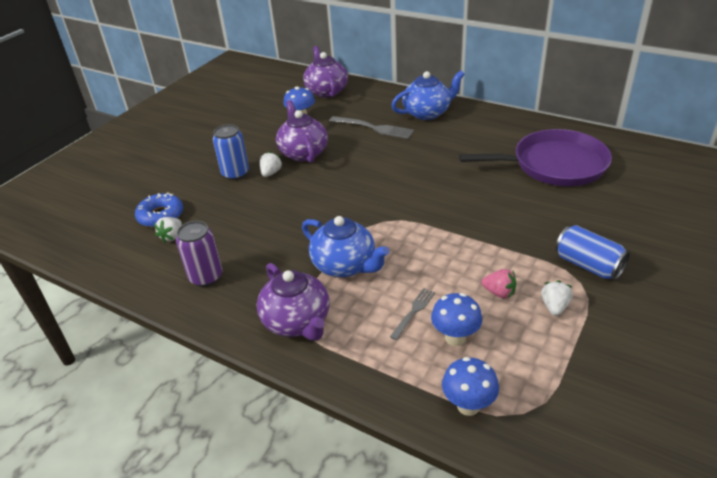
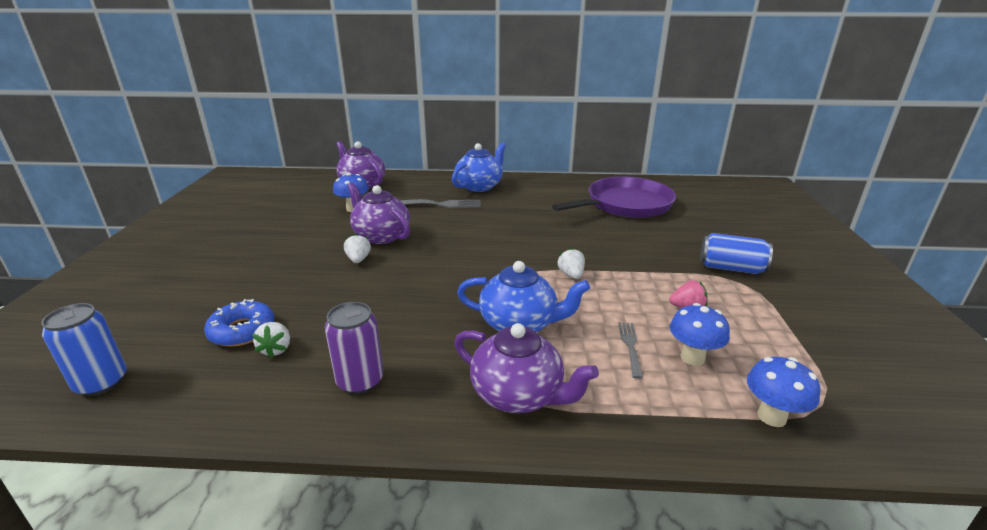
camera: 30 degrees left, 10 degrees down
(235, 173) = (314, 268): blue can -> blue can (101, 382)
(554, 307) = (743, 306): white strawberry -> white strawberry (571, 275)

